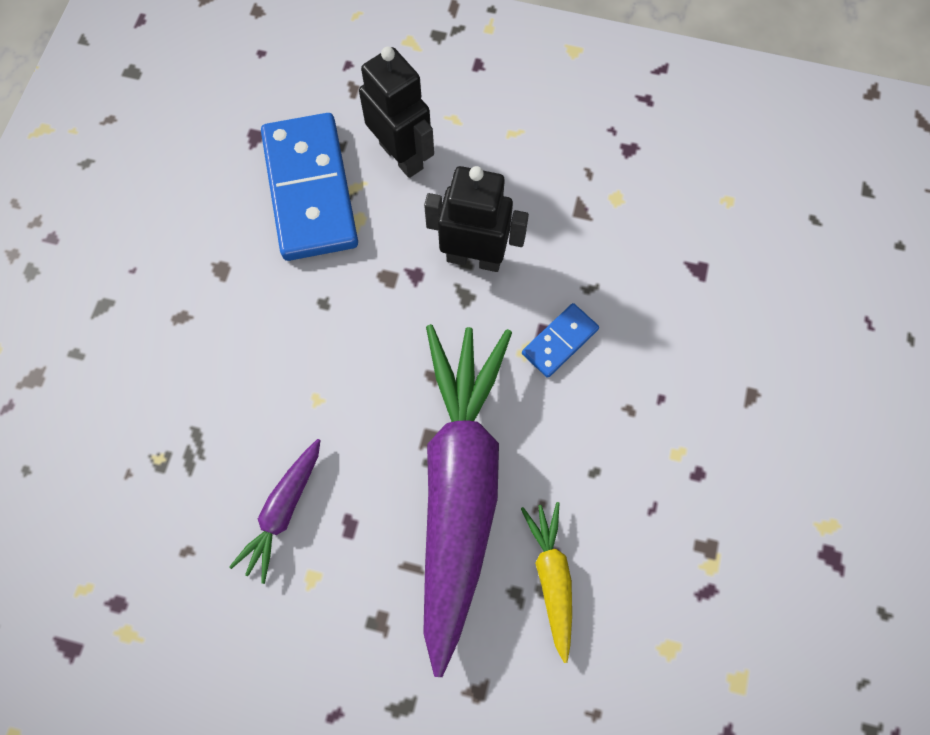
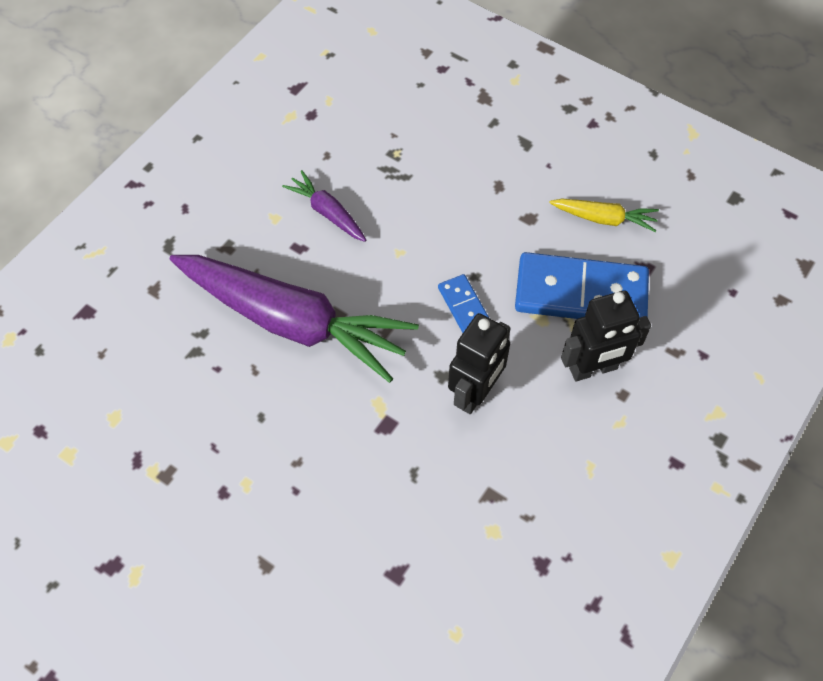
camera: 110 degrees right, 10 degrees down
(551, 577) = (201, 359): yellow carrot -> yellow carrot (604, 219)
(559, 341) = (376, 431): blue domino -> blue domino (464, 305)

